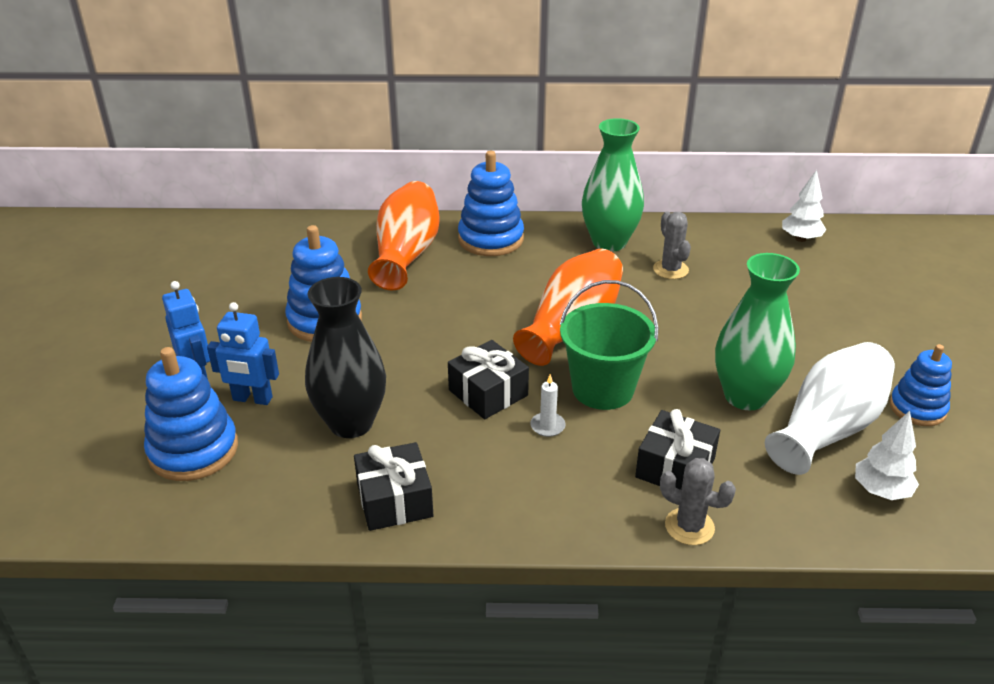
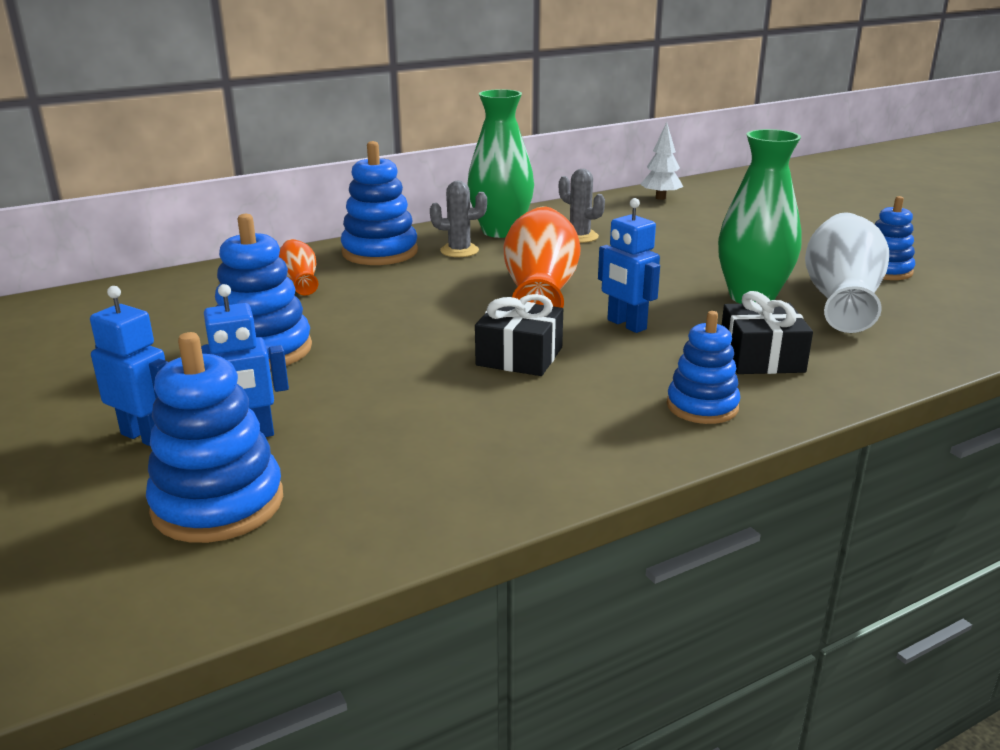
camera: 30 degrees left, 10 degrees down
(351, 423) = (398, 420): black vase -> none
(394, 500) = (528, 466): black gift -> none
(406, 254) = (300, 281): orange vase -> orange vase, size x0.51
(547, 426) = (610, 363): white candle -> none
(571, 498) = (702, 406): none -> blue stacking toy
(602, 389) = (626, 325): green bucket -> blue robot
(689, 526) = (828, 392): grey cactus -> grey cactus (459, 251)
(880, 491) = (932, 324): white tree -> none

